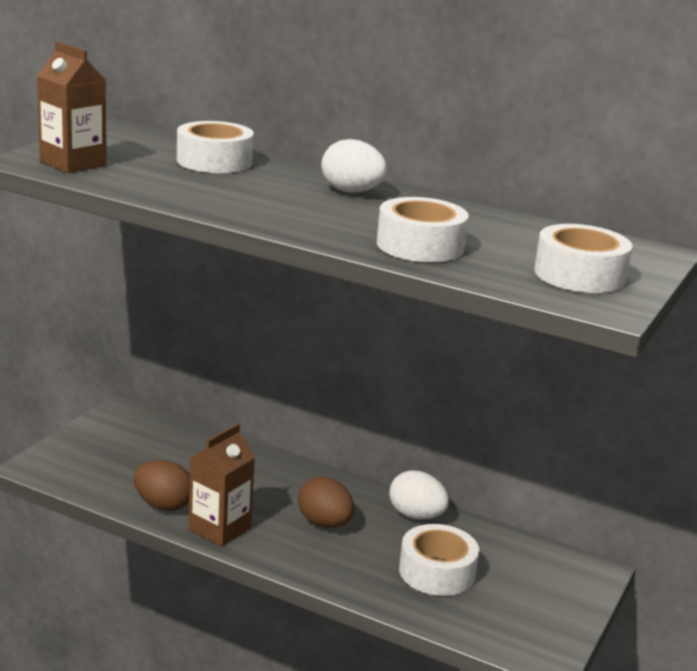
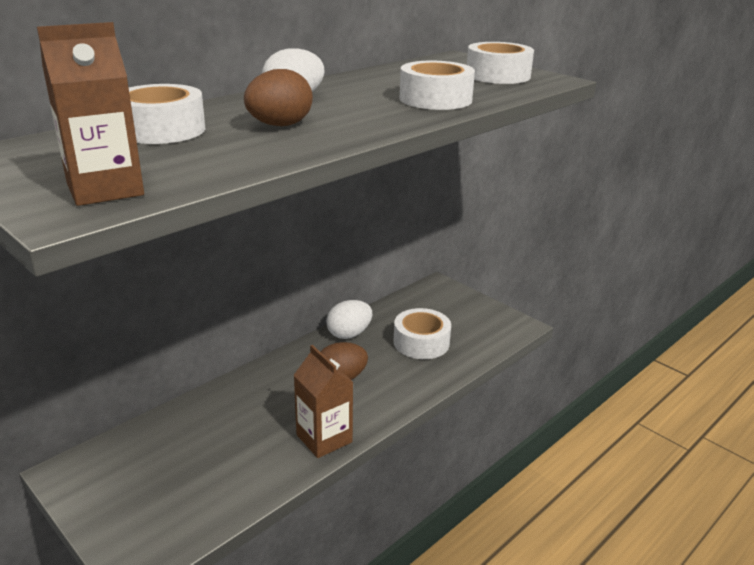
camera: 70 degrees left, 5 degrees up
(163, 505) = (270, 468): brown egg -> brown egg (280, 125)

